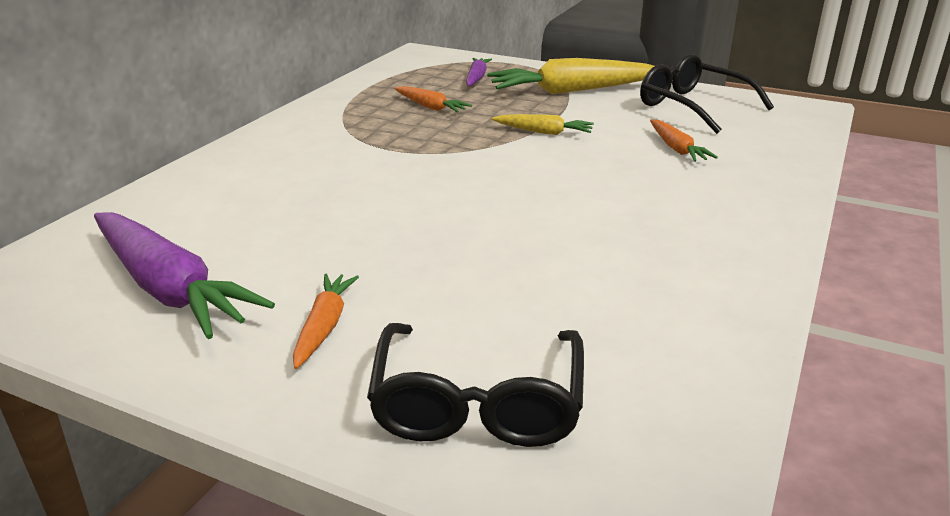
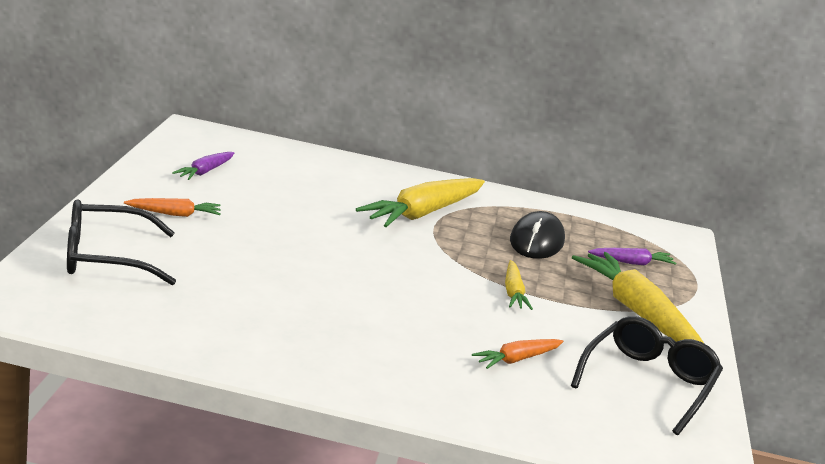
camera: 70 degrees right, 5 degrees down
(170, 289) = (205, 171): purple carrot -> purple carrot, size x0.51
(356, 150) = (423, 213): none -> yellow carrot
(431, 107) = (536, 241): orange carrot -> black mouse

